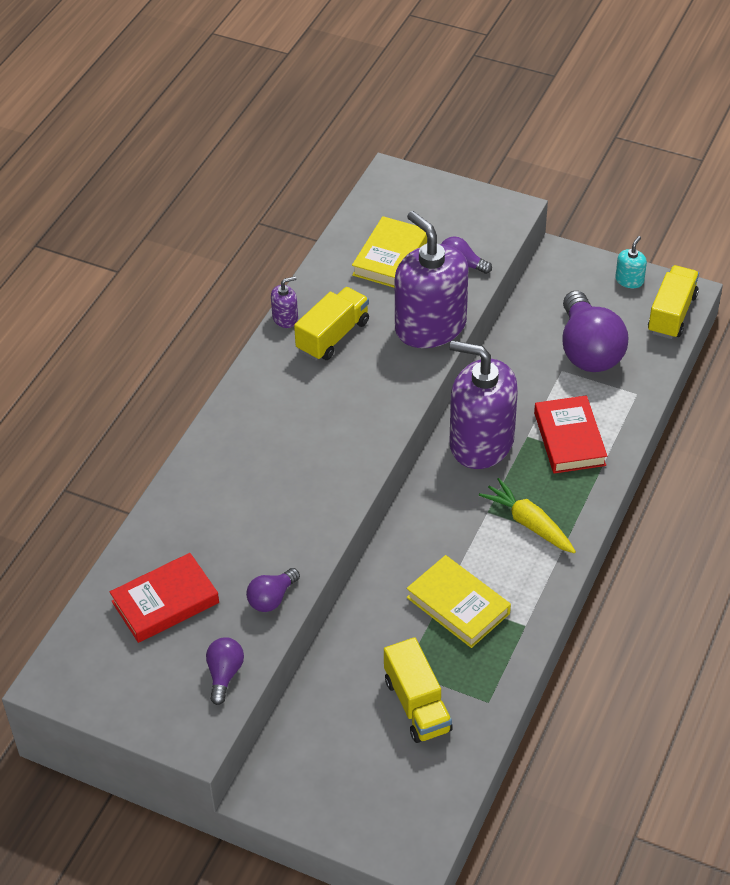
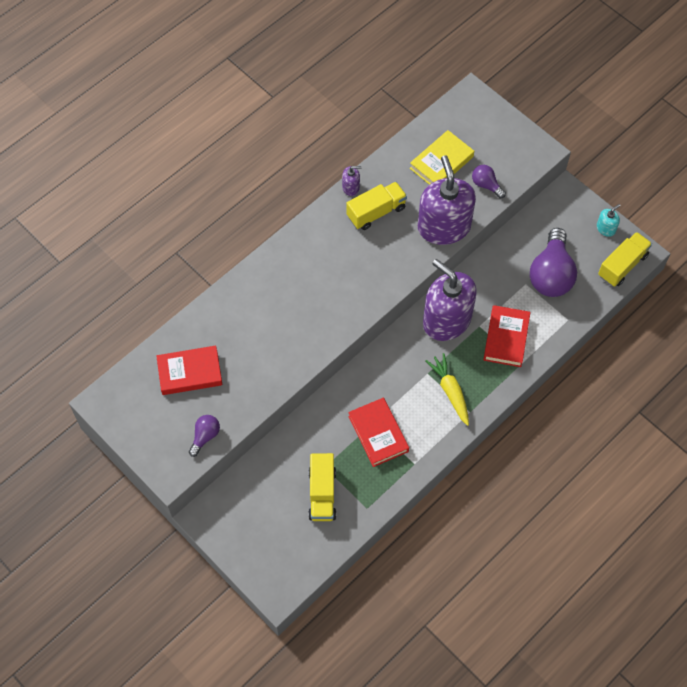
camera: 20 degrees right, 15 degrees up
(272, 598) = (255, 394): purple light bulb -> none
(458, 605) = (378, 434): yellow book -> red book

